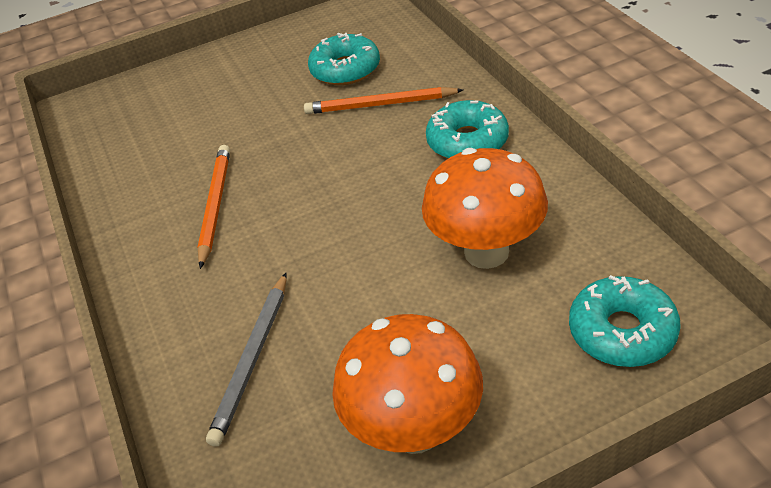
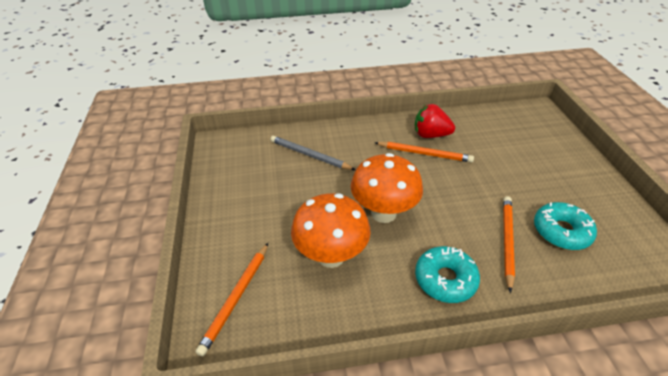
camera: 100 degrees right, 0 degrees up
(160, 208) = (430, 135): none -> red strawberry
(415, 430) = (238, 198): orange mushroom -> orange mushroom (383, 213)
(622, 331) = (236, 298): turquoise donut -> orange pencil

